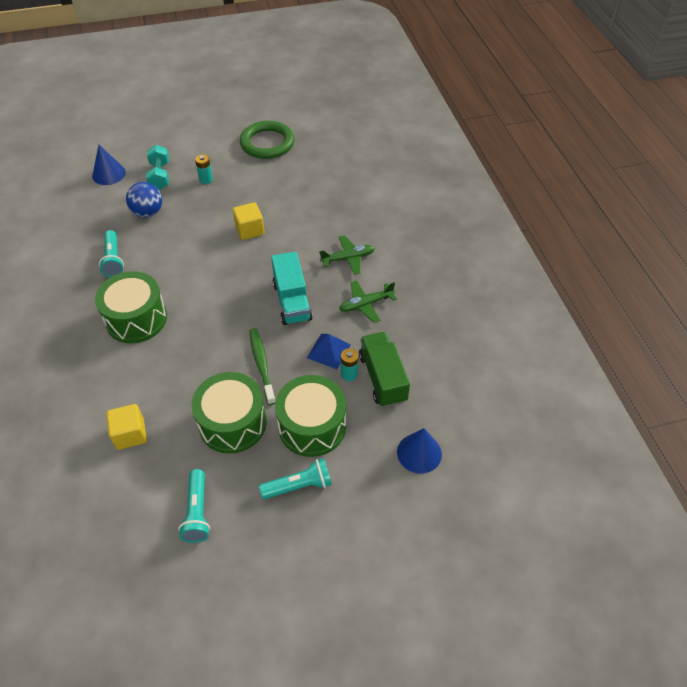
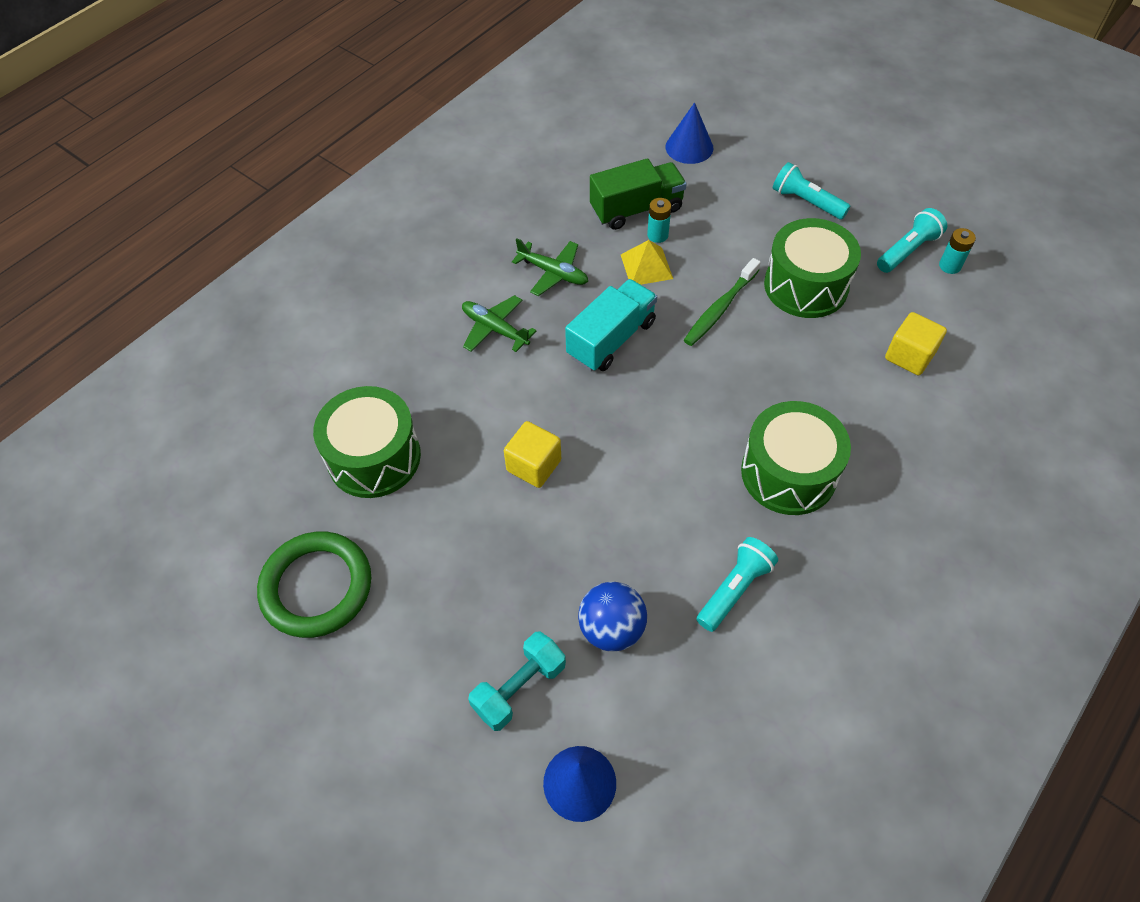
camera: 125 degrees left, 5 degrees up
(206, 179) = (474, 607): turquoise battery -> turquoise battery (950, 266)
(312, 426) = (743, 228): green drum -> green drum (374, 457)
(328, 351) = (646, 266): blue pyramid -> yellow pyramid
(382, 378) = (636, 209): green truck -> green truck turned 150 degrees counterclockwise

